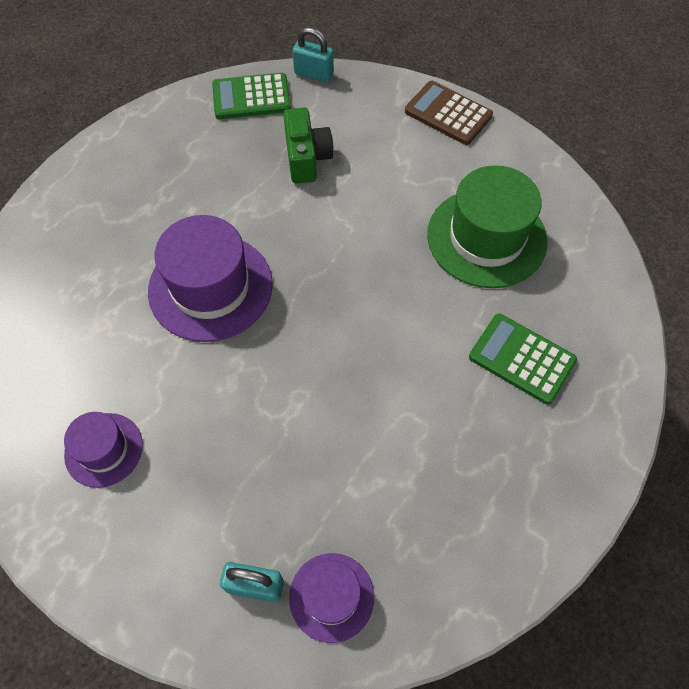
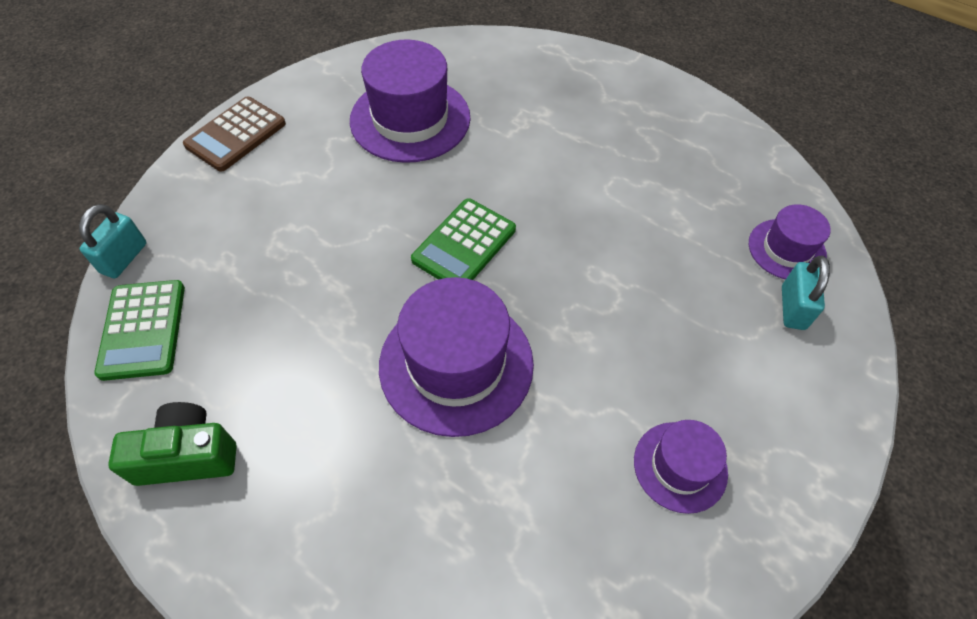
camera: 90 degrees left, 5 degrees down
(306, 158) = (270, 266): green camera -> green camera (187, 456)
(486, 237) = (410, 119): green hat -> purple hat
(522, 359) = (545, 108): green calculator -> green calculator (464, 245)

